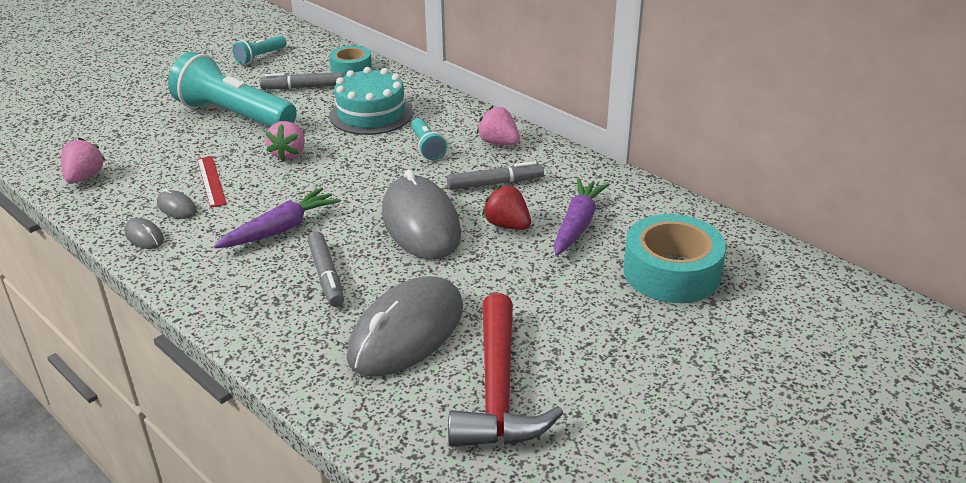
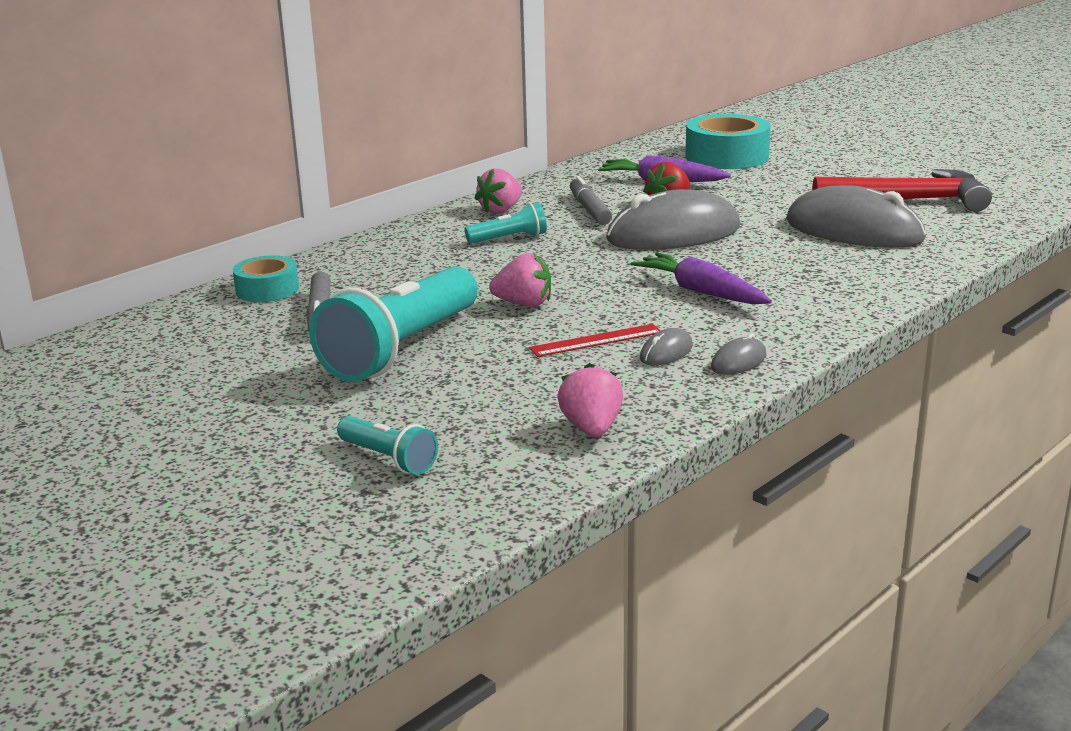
camera: 90 degrees left, 10 degrees down
(84, 177) = (591, 429): pink strawberry -> pink strawberry turned 75 degrees clockwise
(260, 57) = (188, 354): turquoise flashlight -> turquoise flashlight (389, 459)
(326, 275) = (781, 265): grey marker -> none
(371, 114) = (417, 269): turquoise cake -> none

